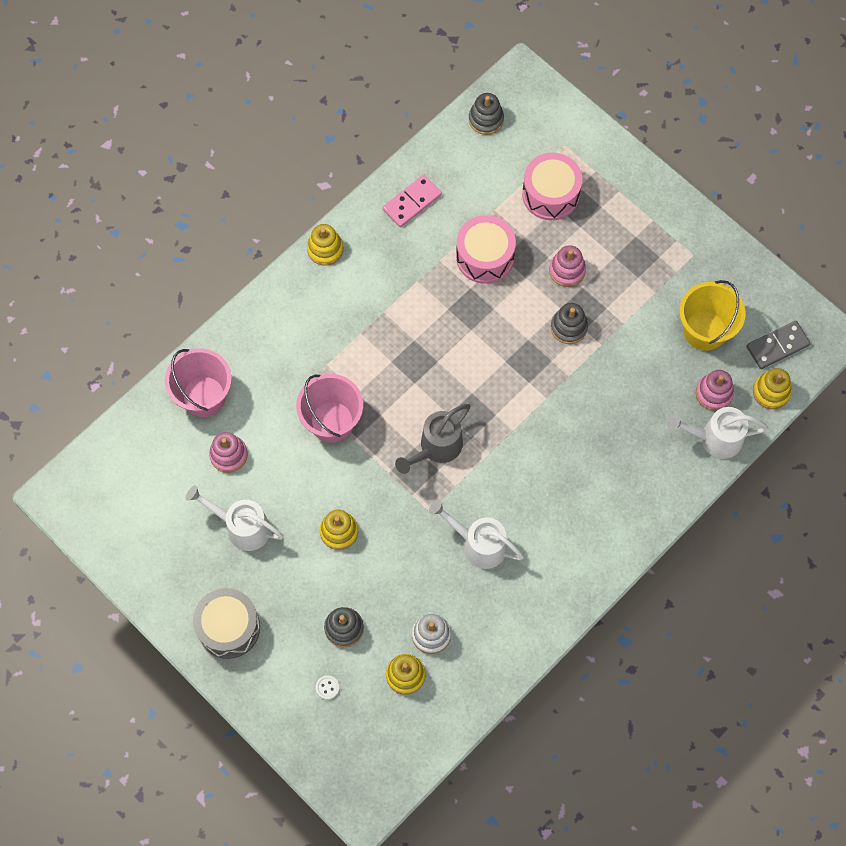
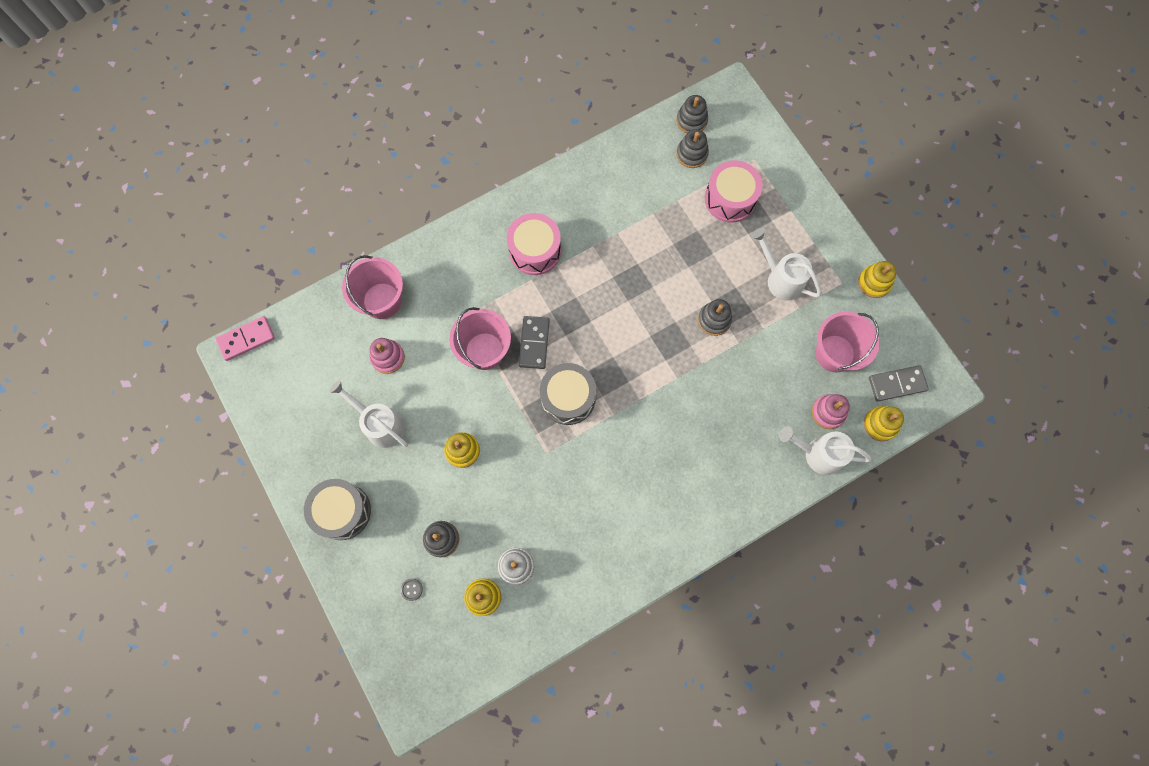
camera: 15 degrees right, 5 degrees up
(325, 249) = (522, 199): yellow stacking toy -> yellow stacking toy (874, 282)
(327, 687) = (411, 589): white button -> grey button
(383, 400) = (534, 343): none -> grey domino
(412, 202) = (608, 176): pink domino -> pink domino (246, 339)
(436, 448) = (568, 398): grey watering can -> grey drum
(478, 544) = (580, 494): white watering can -> white watering can (780, 278)
(485, 257) = (657, 239): pink drum -> pink drum (535, 250)
(496, 156) = (692, 154): none -> grey stacking toy
(567, 270) = (726, 269): pink stacking toy -> none
(704, 330) = (834, 353): yellow bucket -> pink bucket

